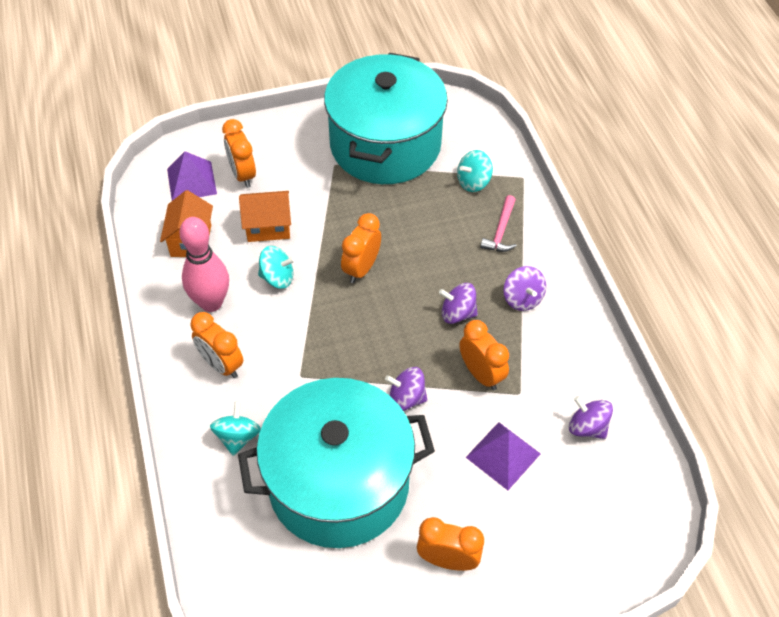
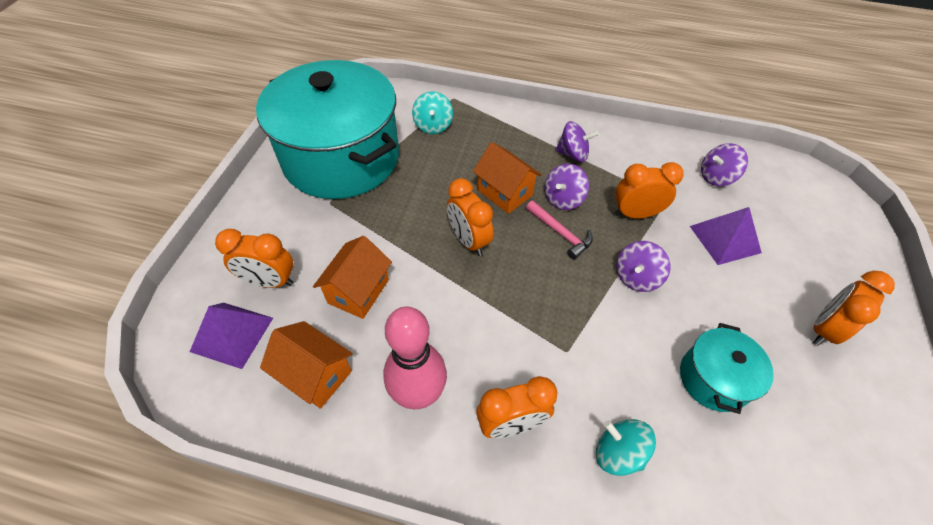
camera: 60 degrees left, 0 degrees up
(277, 278) = (430, 314): turquoise spinning top -> none
(339, 483) = (713, 379): turquoise pot -> turquoise pot, size x0.44
(432, 269) = (505, 193): none -> orange house
(501, 231) = (496, 134): pink hammer -> pink hammer (560, 233)

